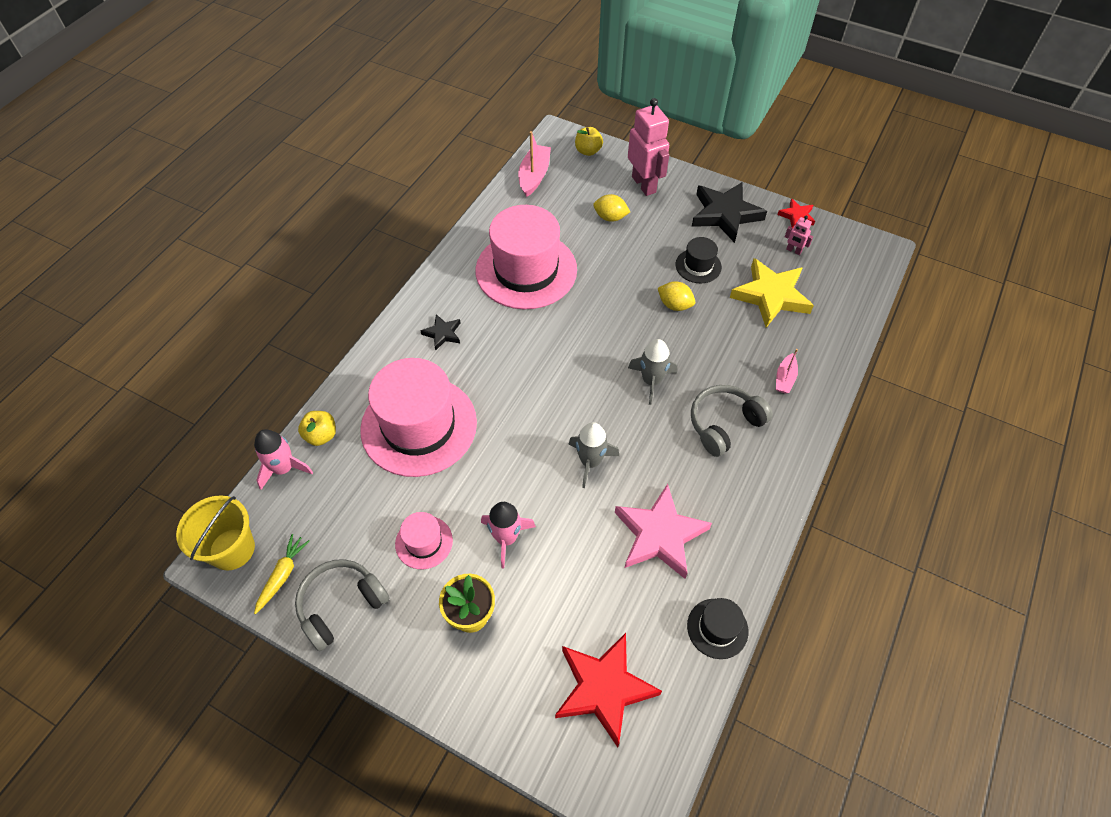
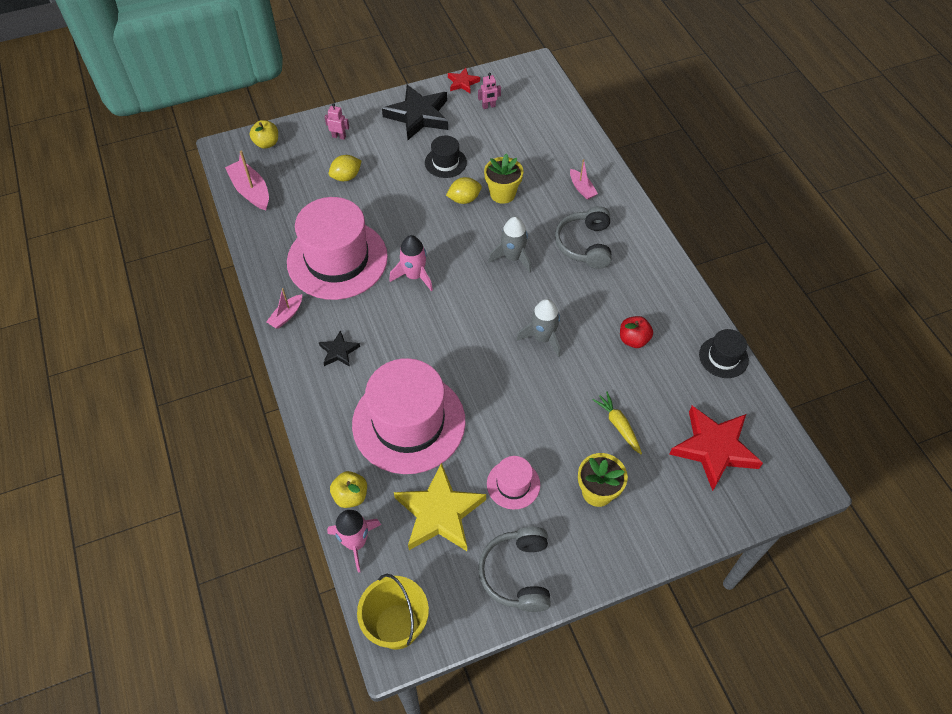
camera: 50 degrees left, 0 degrees up
(282, 575) = (455, 601): yellow carrot -> yellow carrot (618, 425)
(444, 279) = (286, 315): none -> pink boat
(506, 538) = (557, 430): pink rocket -> pink rocket (414, 276)
(644, 184) = (339, 136): pink robot -> pink robot, size x0.44
(659, 535) = (633, 339): pink star -> red apple
(711, 326) = (502, 194): none -> yellow flower pot
(771, 296) = (512, 145): yellow star -> yellow star (439, 513)

